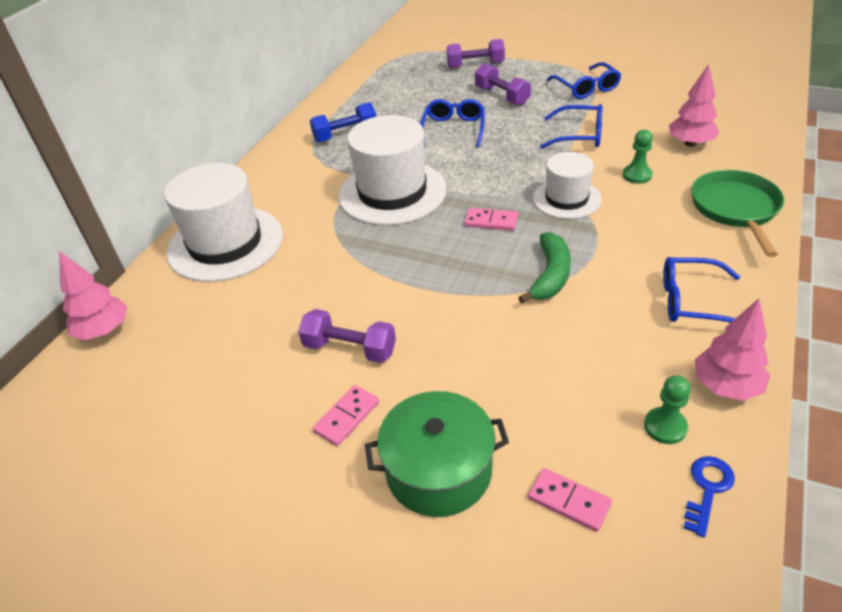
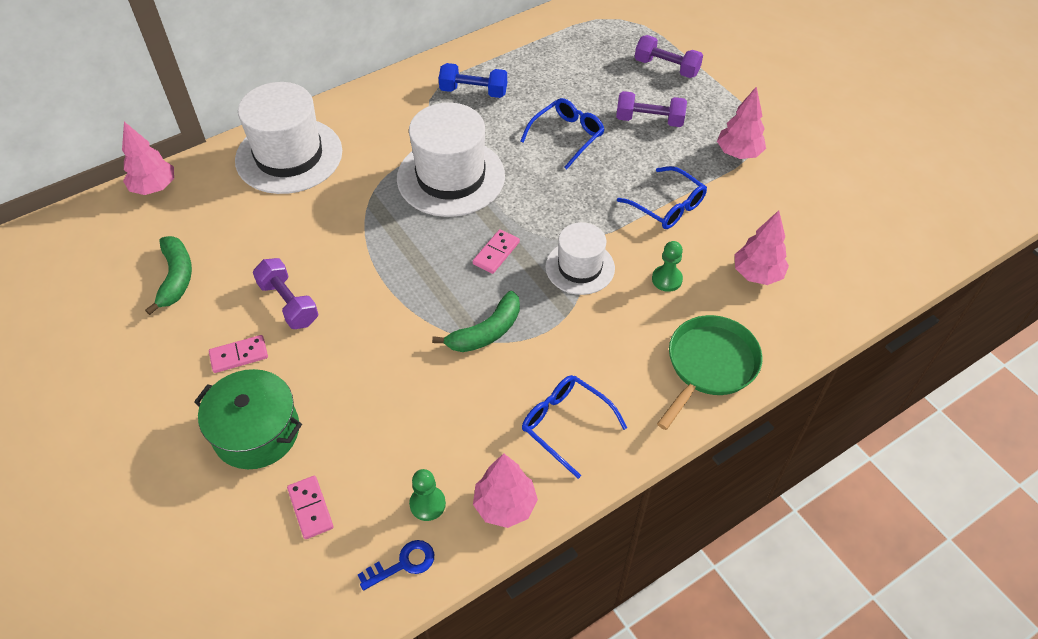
camera: 30 degrees right, 10 degrees up
(207, 390) = (176, 278): none -> green banana
(491, 221) = (496, 253): pink domino -> pink domino turned 75 degrees clockwise
(502, 96) = (649, 120): purple dumbbell -> purple dumbbell turned 75 degrees counterclockwise
(586, 88) = (738, 153): blue glasses -> pink tree

